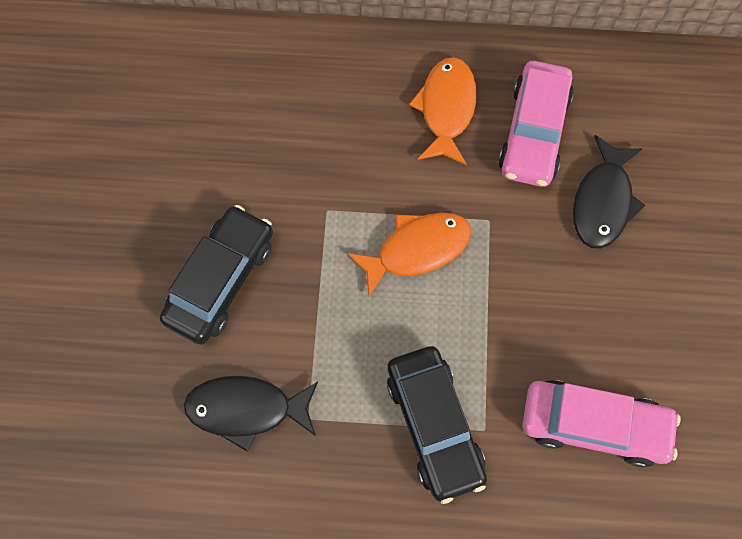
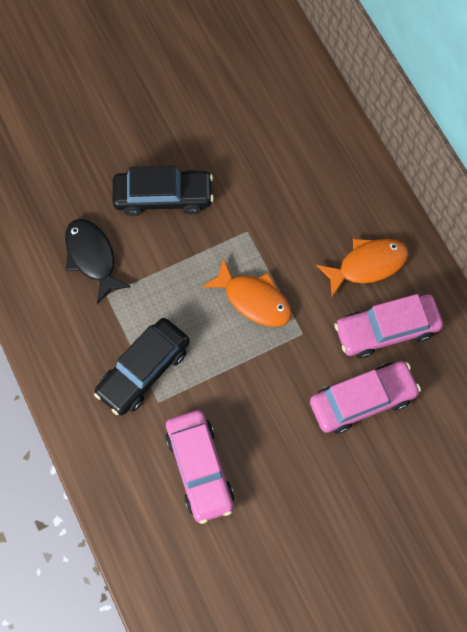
camera: 60 degrees right, 0 degrees up
(603, 202) = (362, 400): black fish -> pink car

